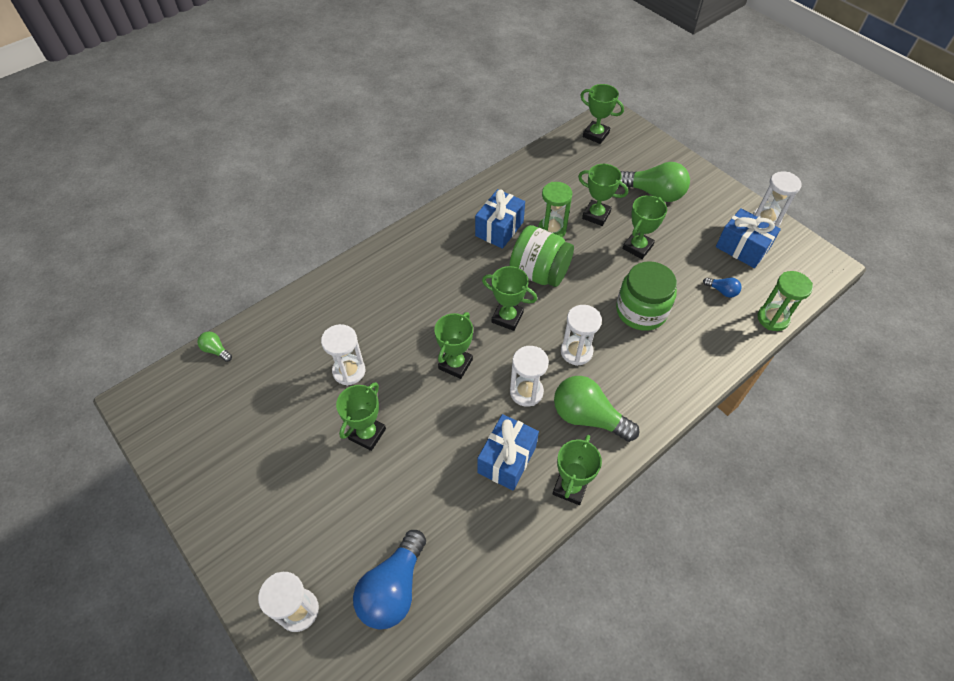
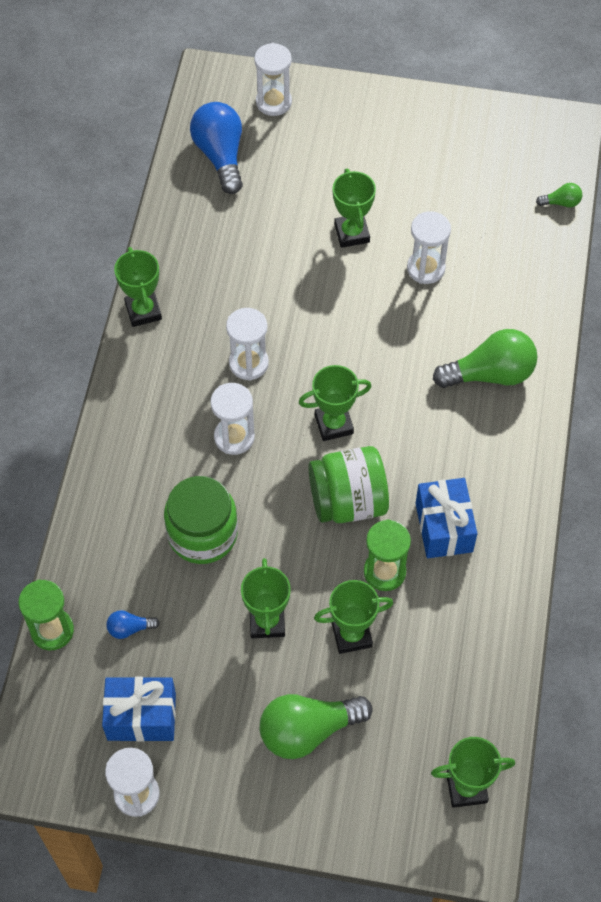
camera: 140 degrees right, 5 degrees up
(455, 364) = (338, 342): green trophy -> none
(507, 459) = (215, 295): blue gift -> none
(587, 417) = (173, 380): green light bulb -> green light bulb (490, 374)

